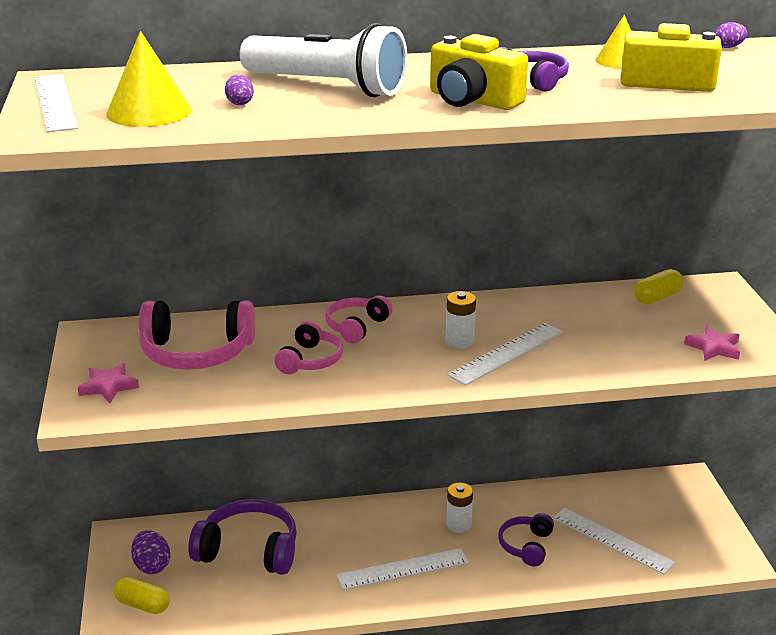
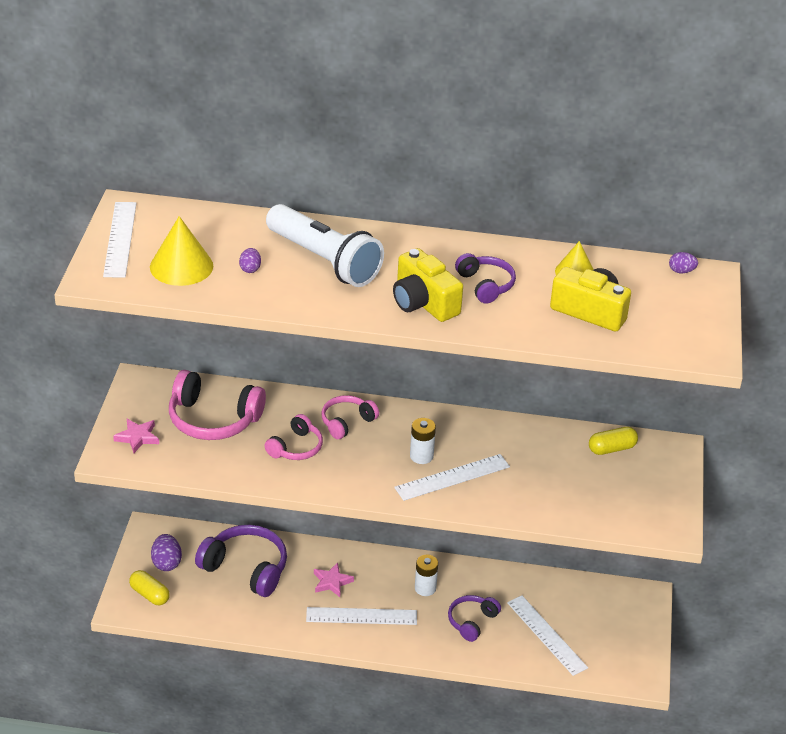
camera: 15 degrees right, 10 degrees up
(713, 347) = (624, 511): pink star -> pink star (332, 582)

